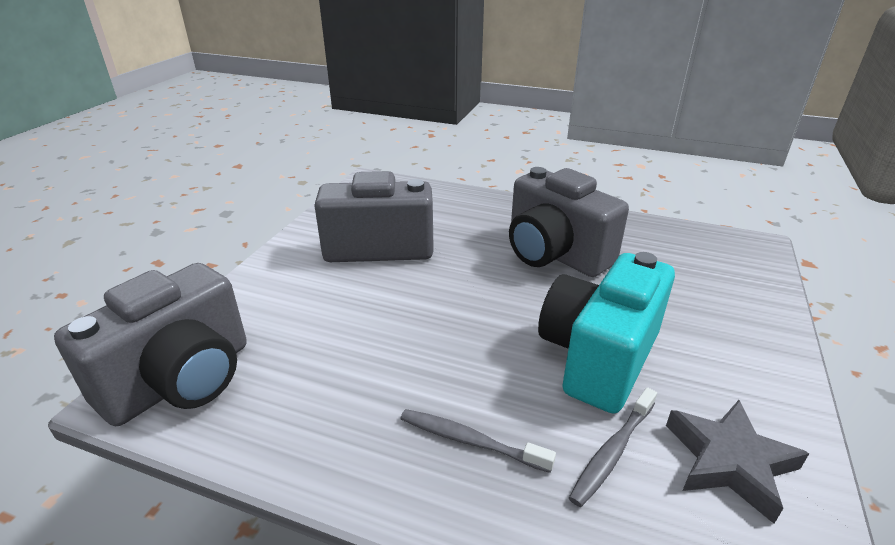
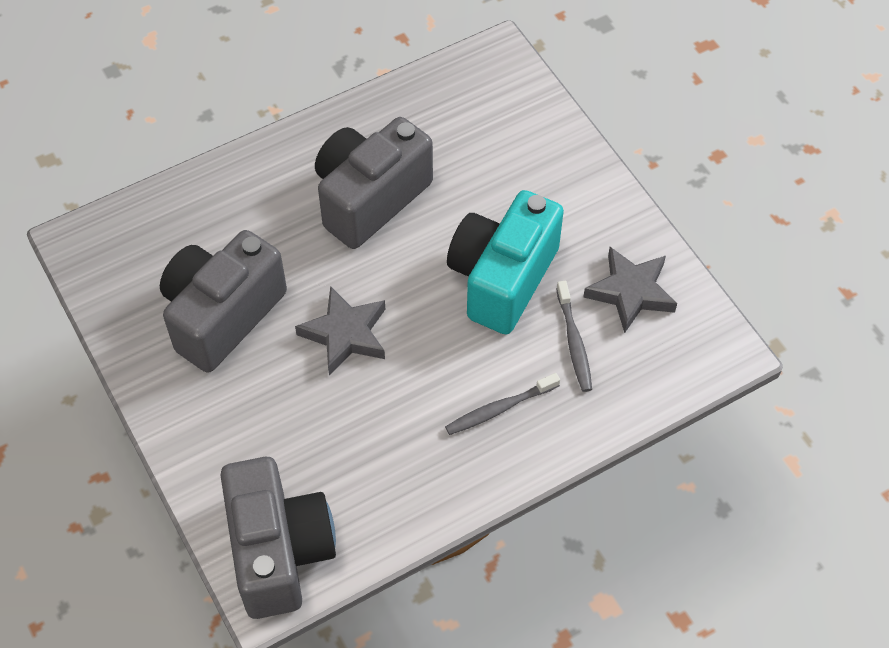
camera: 50 degrees left, 25 degrees up
(431, 303) = (345, 334): none -> grey star
(554, 254) = (370, 198): grey camera -> grey camera turned 135 degrees clockwise
(598, 357) = (502, 278): turquoise camera -> turquoise camera turned 45 degrees clockwise

